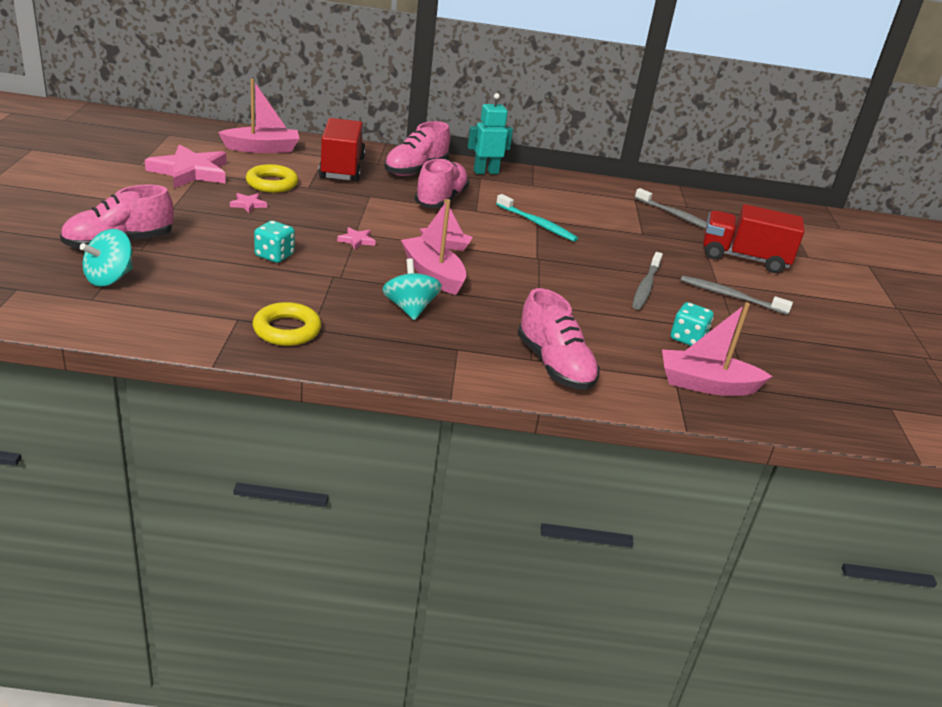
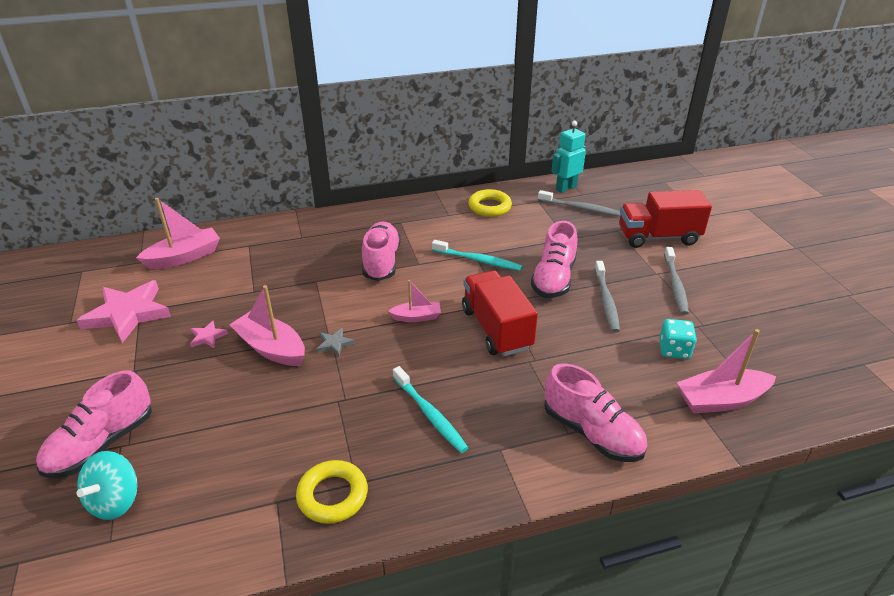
camera: 15 degrees left, 5 degrees up
(272, 183) = (217, 300): yellow ring -> yellow ring (489, 207)
(274, 255) = (268, 396): turquoise dice -> none
(342, 168) = (272, 255): red truck -> red truck (496, 329)
(356, 240) = (334, 344): pink star -> grey star
(410, 308) = (430, 414): turquoise spinning top -> turquoise toothbrush
(416, 170) = (340, 233): pink shoe -> pink shoe (553, 279)
(433, 274) = (426, 360): pink boat -> pink boat (271, 348)
(485, 172) = (401, 213): turquoise robot -> turquoise robot (566, 188)
(730, 296) = (675, 285): grey toothbrush -> grey toothbrush turned 90 degrees counterclockwise

